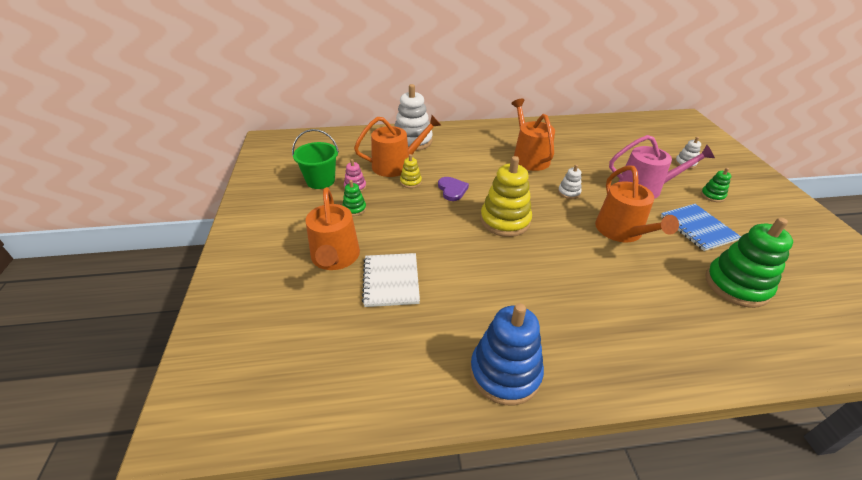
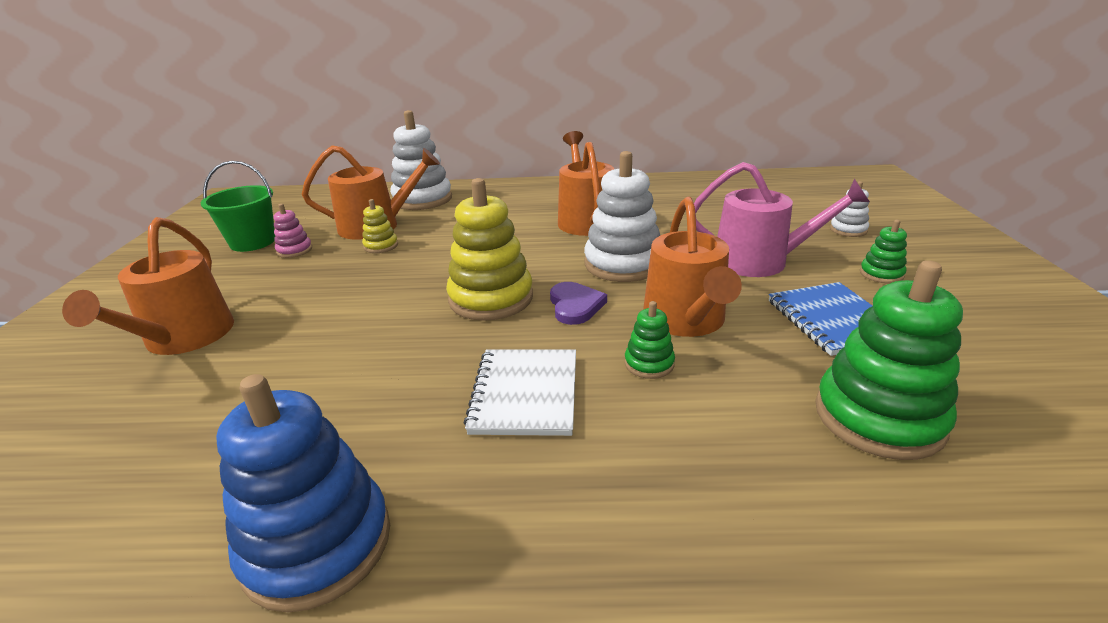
camera: 10 degrees right, 10 degrees down
(354, 209) = (270, 276): green stacking toy -> green stacking toy (649, 363)
(391, 281) = (240, 375): white notebook -> white notebook (525, 393)
(452, 190) = (436, 257): purple heart -> purple heart (575, 305)
(568, 192) = (623, 264): white stacking toy -> white stacking toy, size x2.08

